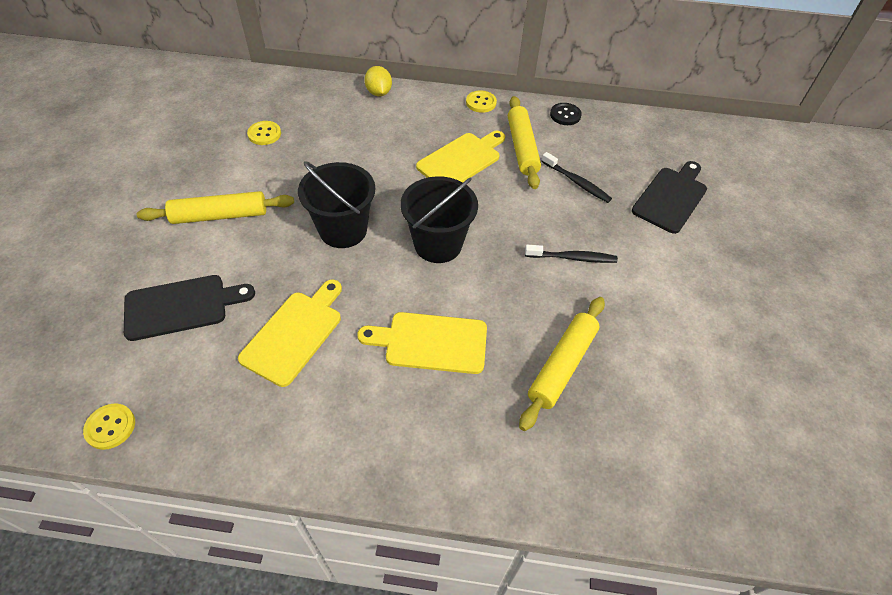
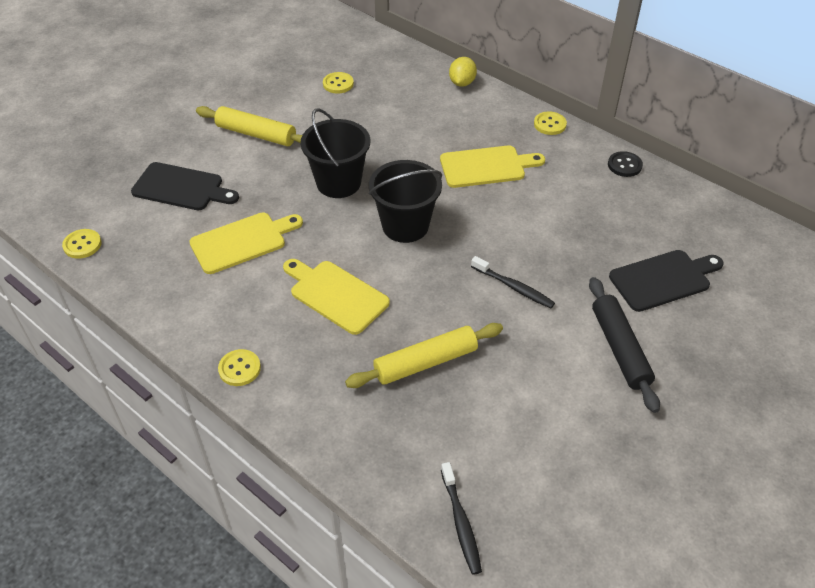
camera: 35 degrees right, 5 degrees down
(401, 471) = (239, 369): none -> yellow button
(522, 148) = (553, 178): yellow rolling pin -> none
(576, 182) = (578, 227): black toothbrush -> black toothbrush (461, 522)
(692, 271) = (620, 349): none -> black rolling pin

